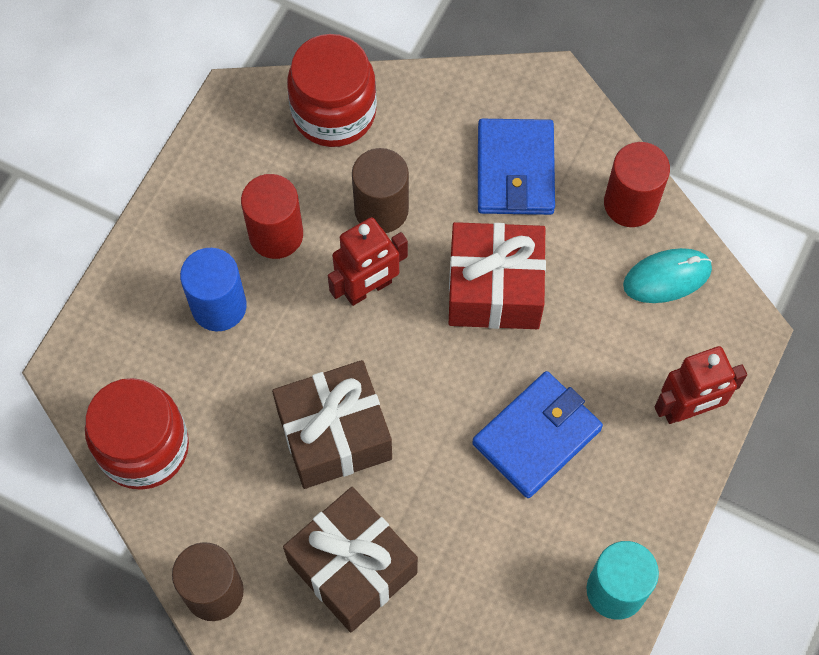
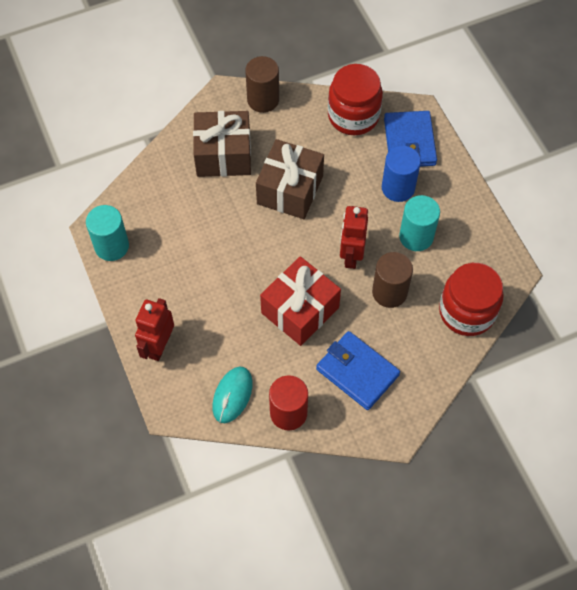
camera: 130 degrees right, 5 degrees down
(276, 234) = (416, 236): red cylinder -> turquoise cylinder
(537, 436) = (210, 270): blue wallet -> blue wallet (409, 142)

